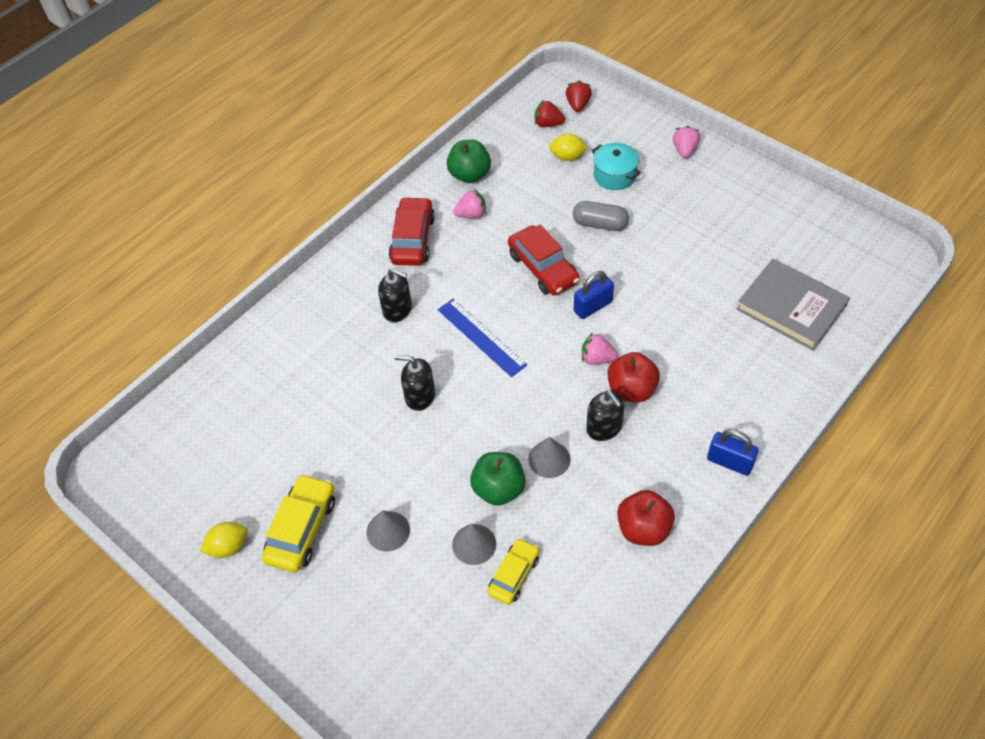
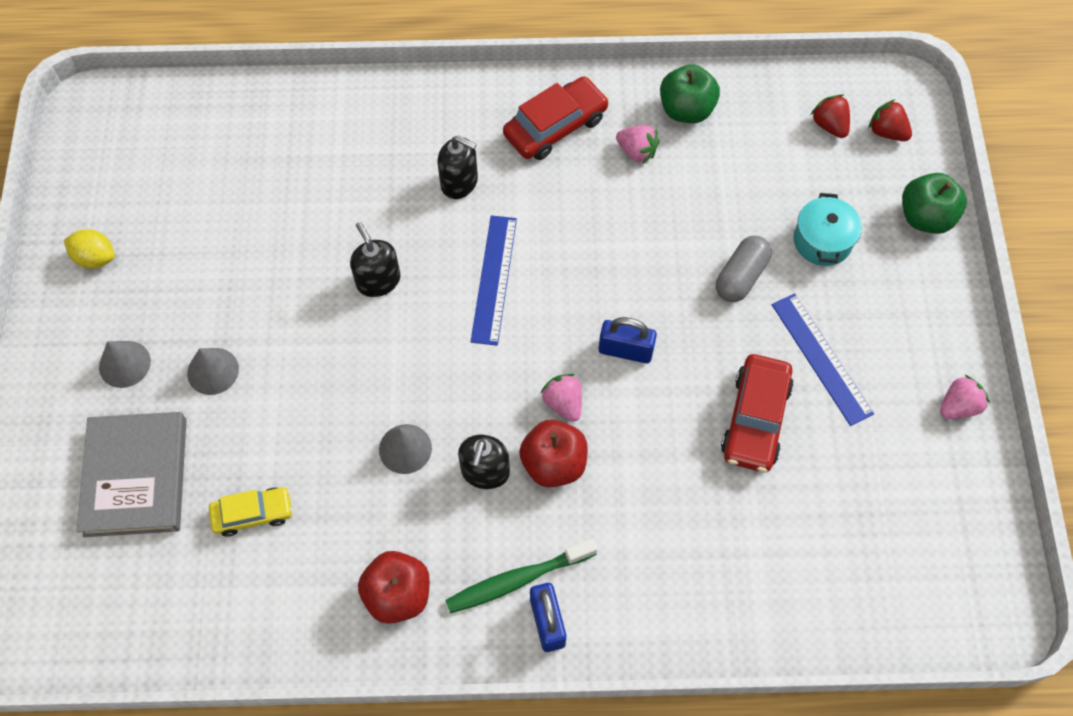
camera: 45 degrees right, 10 degrees up
(301, 529) = (158, 300): yellow car -> none
(397, 309) = (459, 182): black soap dispenser -> black soap dispenser turned 45 degrees counterclockwise
(474, 544) = (258, 454): grey cone -> grey cone (124, 364)
(498, 489) = (334, 429): green apple -> green apple (925, 217)
(543, 268) = (631, 268): red car -> red car (755, 419)
(567, 157) = (802, 177): yellow lemon -> none
(578, 105) = (886, 132): red strawberry -> red strawberry turned 105 degrees counterclockwise
(600, 224) = (741, 276): grey capsule -> grey capsule turned 60 degrees clockwise
(684, 150) = (930, 282): pink strawberry -> pink strawberry (958, 406)
(684, 225) = (821, 358): none -> blue ruler
(689, 459) = (517, 580): none -> green toothbrush
(791, 308) = (809, 547): grey book -> grey book (136, 476)

